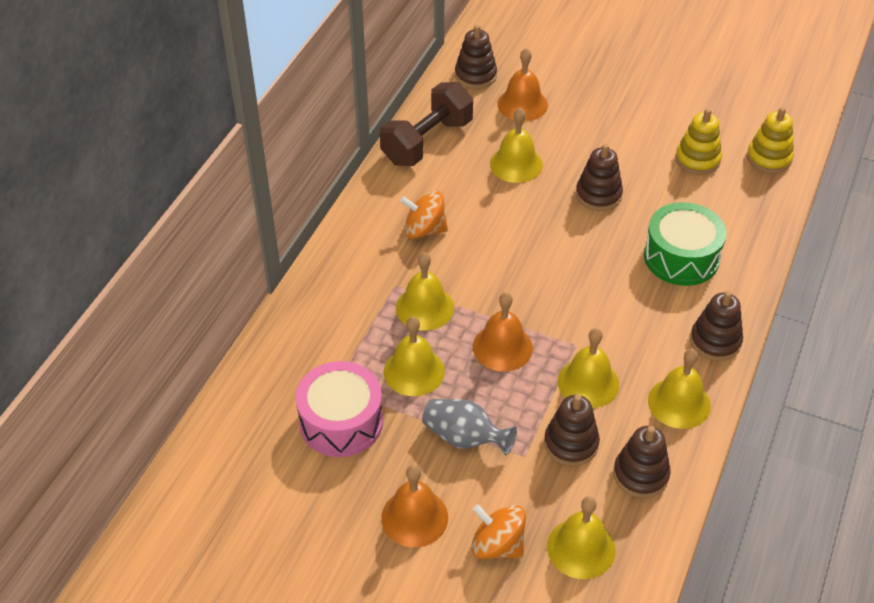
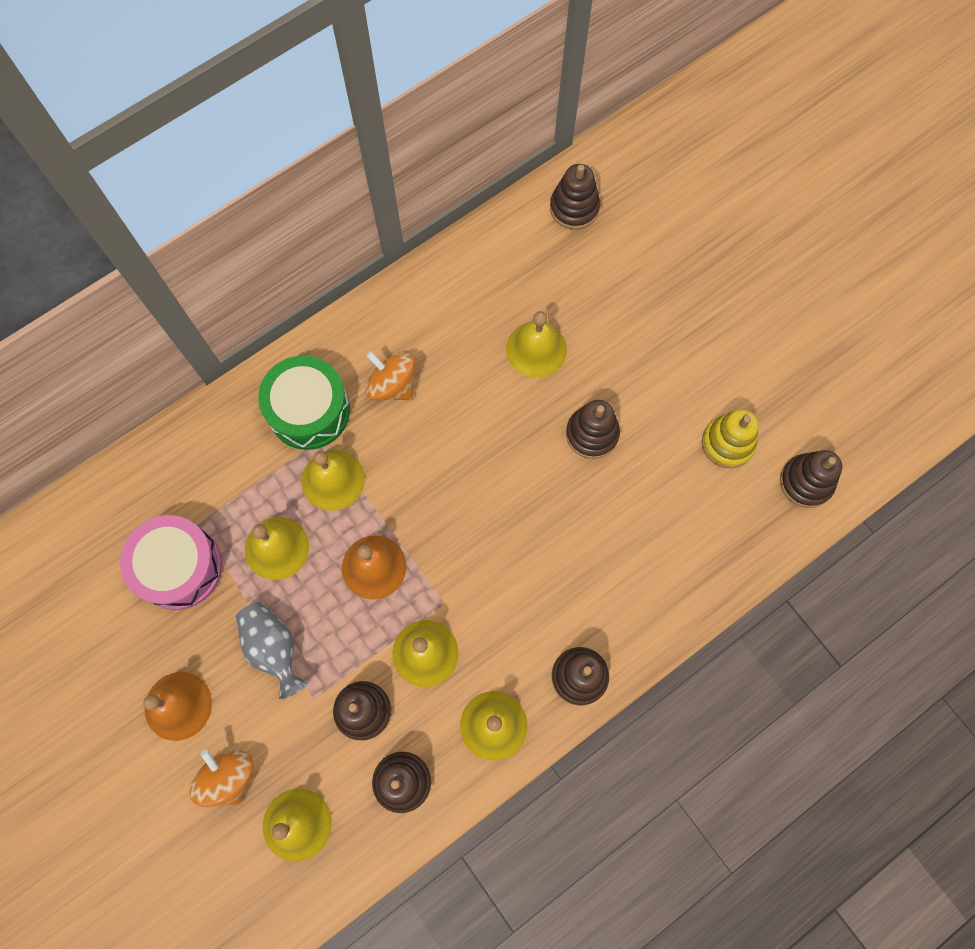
camera: 30 degrees right, 25 degrees up
(427, 142) = (467, 273): brown dumbbell -> none
(522, 104) = (596, 272): orange bell -> none
(681, 257) = (619, 558): green drum -> green drum (309, 410)
(769, 158) = (806, 482): yellow stacking toy -> brown stacking toy

